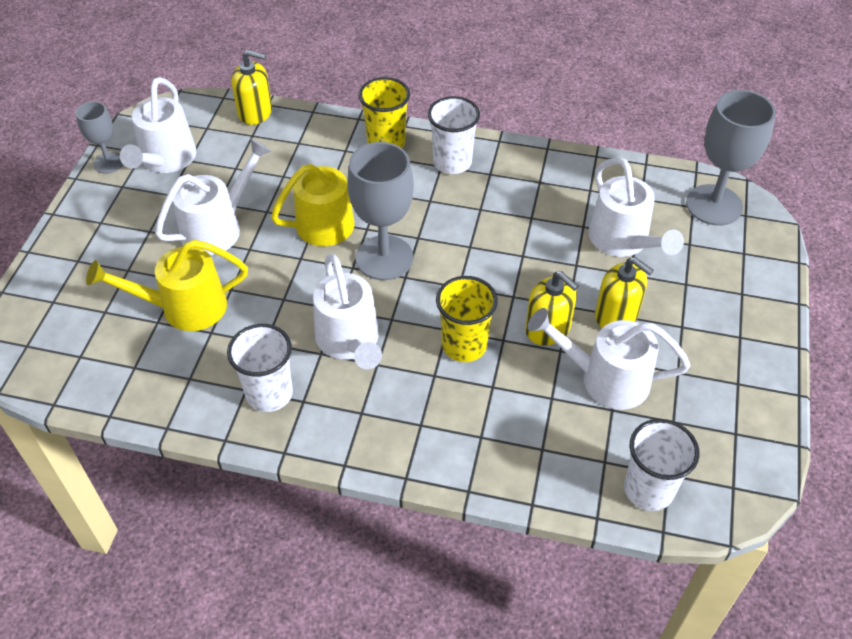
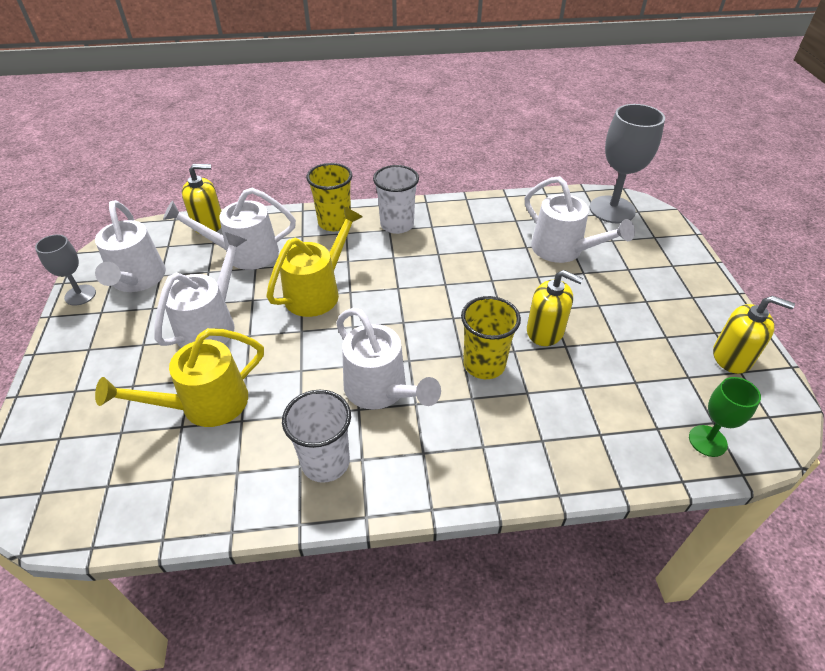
camera: 20 degrees left, 5 degrees down
(384, 258) = (377, 311): grey goblet -> none
(604, 379) = (614, 359): white watering can -> white watering can (243, 254)
(616, 315) = (592, 306): yellow soap dispenser -> yellow soap dispenser (732, 357)
(648, 489) = (707, 441): white cup -> green goblet

